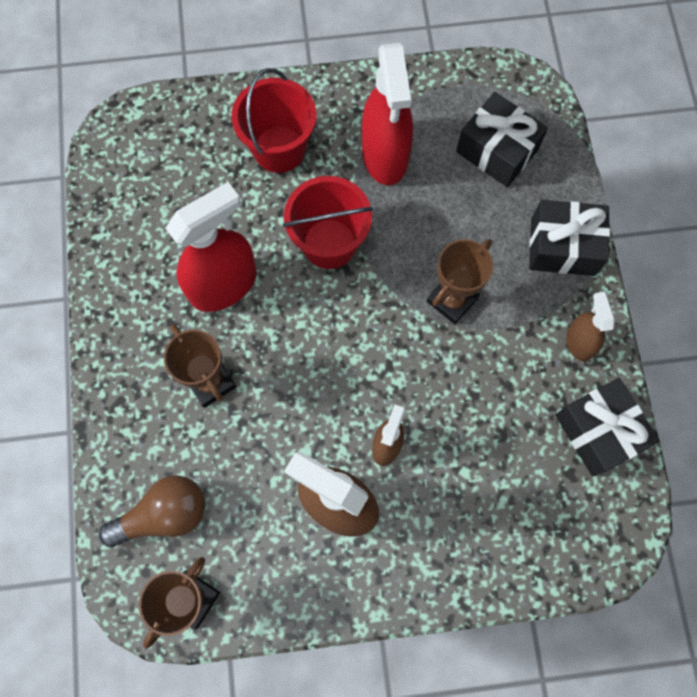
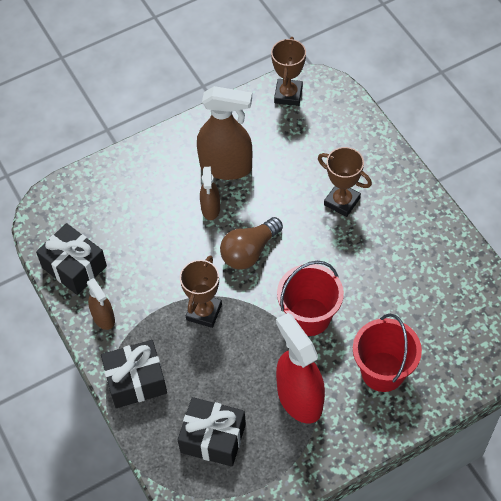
camera: 160 degrees right, 15 degrees down
(164, 515) = (328, 125): brown light bulb -> brown light bulb (249, 251)
(224, 285) = (367, 261): red spray bottle -> none

